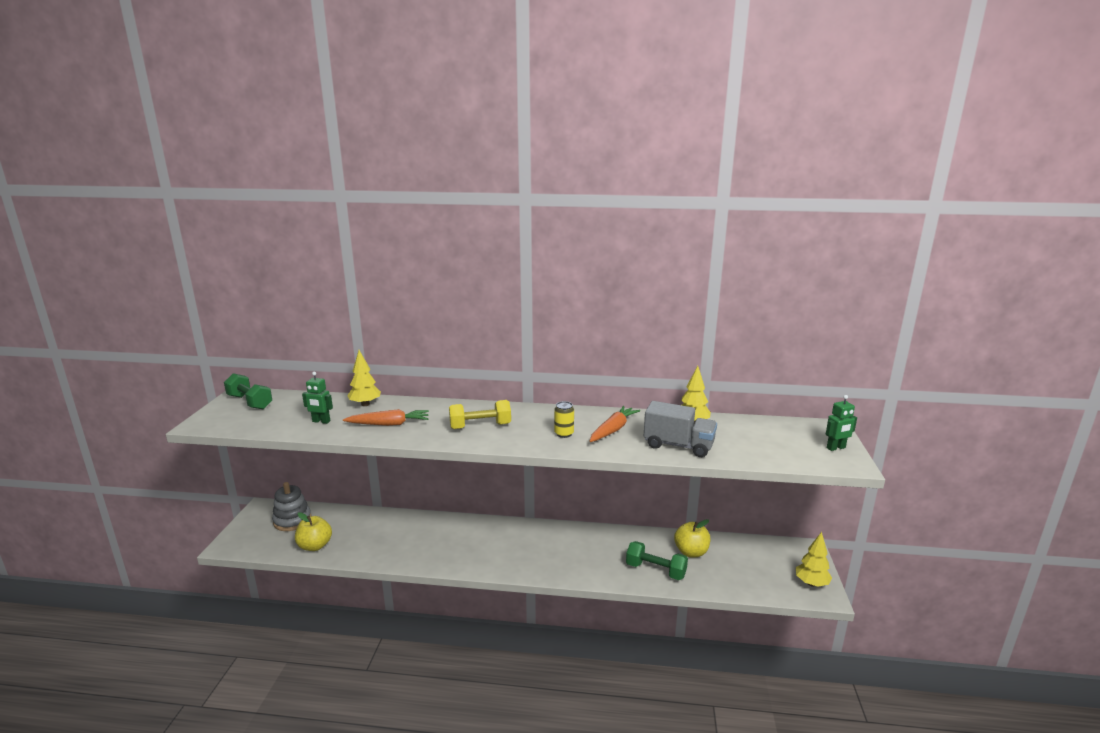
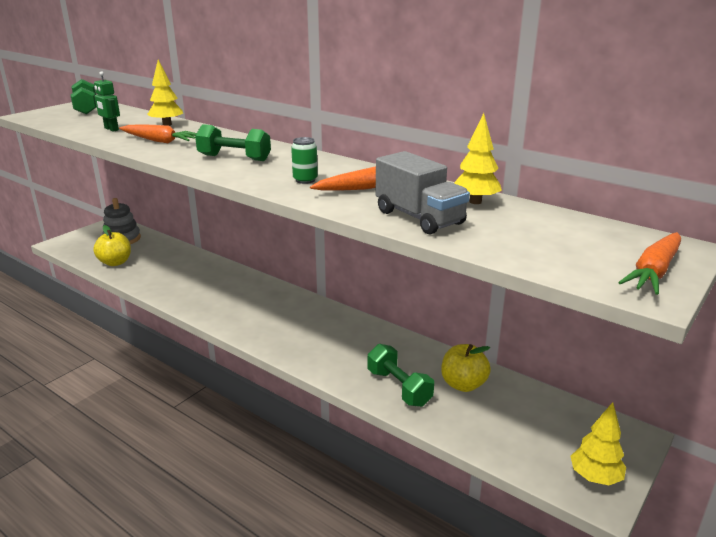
camera: 30 degrees right, 5 degrees up
(480, 426) = (234, 158): yellow dumbbell -> green dumbbell
(564, 434) = (305, 180): yellow can -> green can
(836, 448) = (654, 272): green robot -> orange carrot

